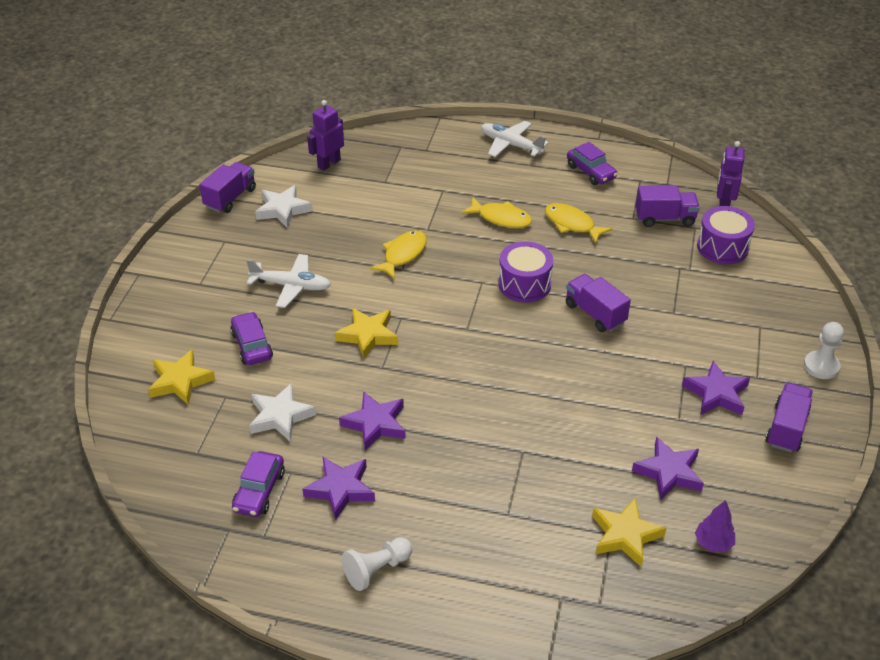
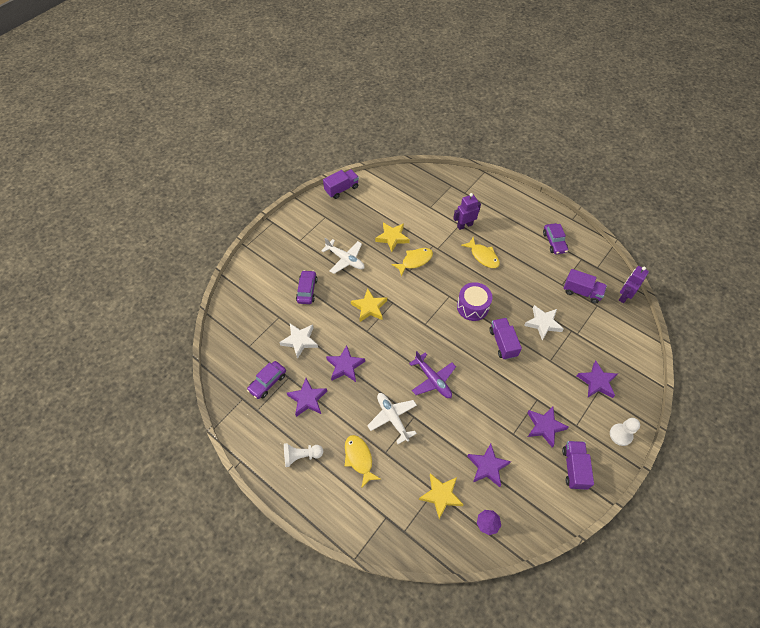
camera: 25 degrees right, 15 degrees up
(180, 381) = (262, 298): yellow star -> yellow star (392, 238)
(283, 210) = (365, 207): white star -> white star (543, 323)
(329, 163) = (405, 184): purple robot -> purple robot (464, 225)
(510, 145) = (516, 206): white plane -> white plane (392, 418)
(522, 394) = (433, 380): none -> purple plane
(572, 224) = (522, 275): yellow fish -> yellow fish (359, 458)
(722, 247) = (606, 326): purple drum -> none
(751, 316) = (597, 382): none -> purple star
(786, 428) = (574, 468): purple truck -> purple truck turned 45 degrees counterclockwise

